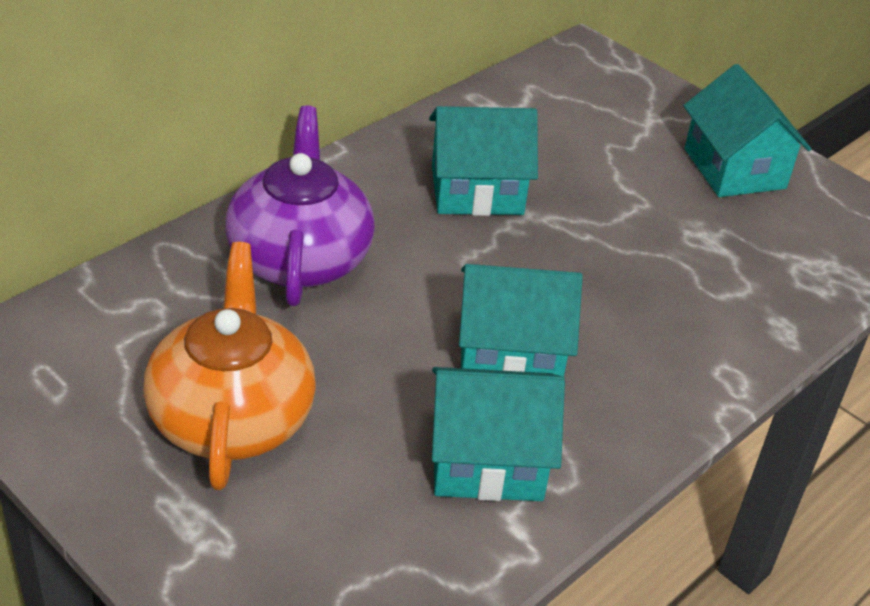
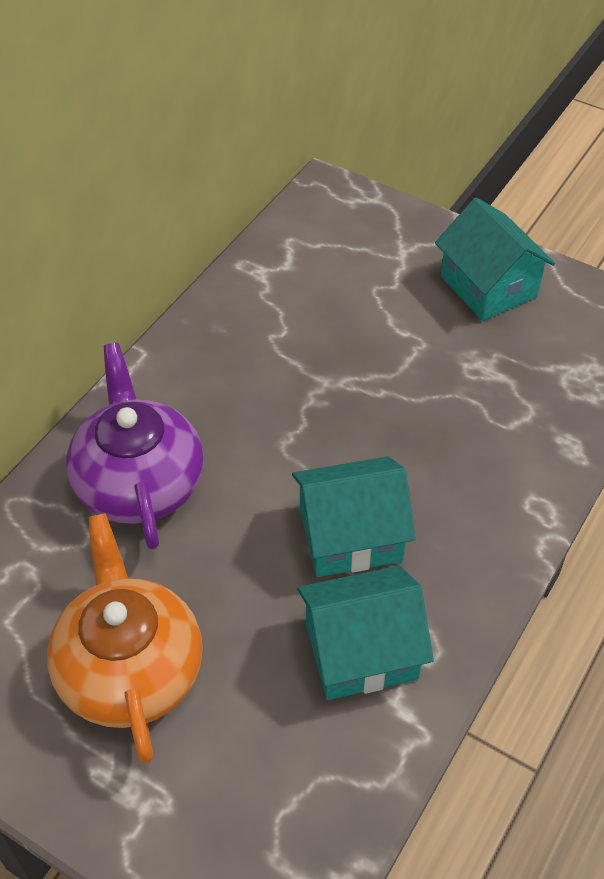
camera: 10 degrees left, 10 degrees up
(477, 190) = (274, 367): turquoise house -> none

